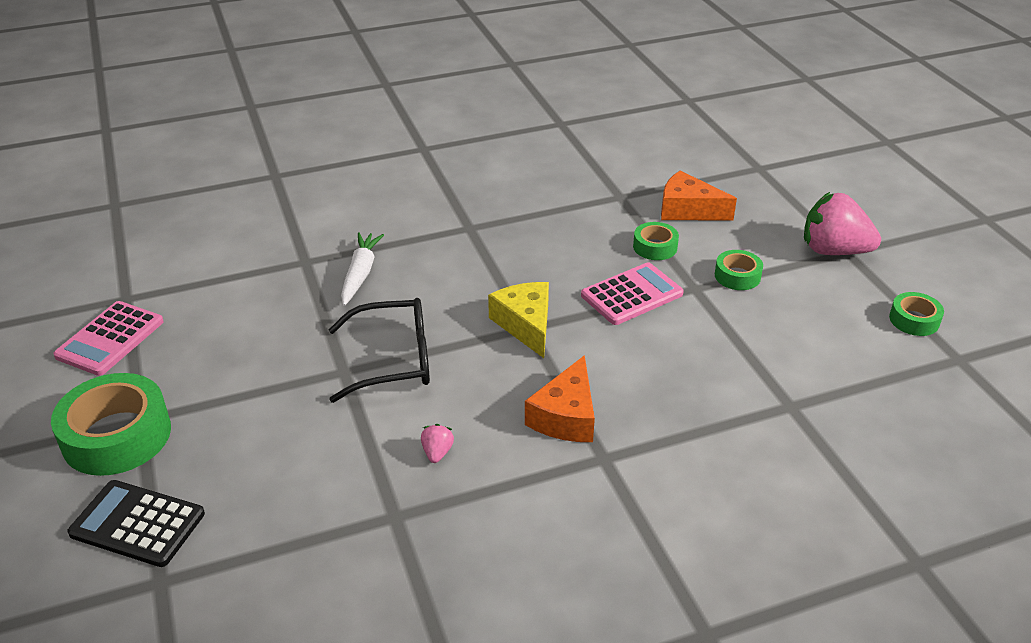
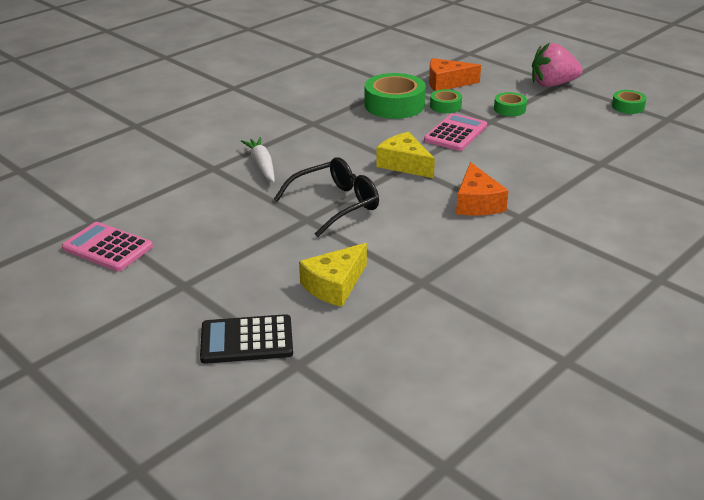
camera: 25 degrees left, 5 degrees down
(110, 339) = (107, 247): pink calculator -> pink calculator turned 120 degrees clockwise
(117, 436) = (176, 299): green tape -> green tape (394, 105)
(293, 482) = (334, 285): none -> yellow cheese
(437, 452) = (415, 243): pink strawberry -> none

